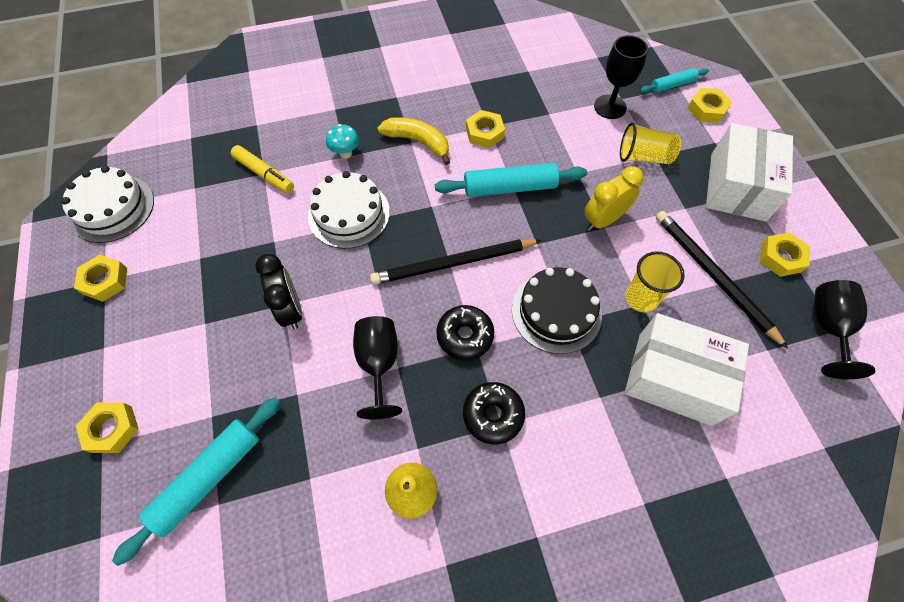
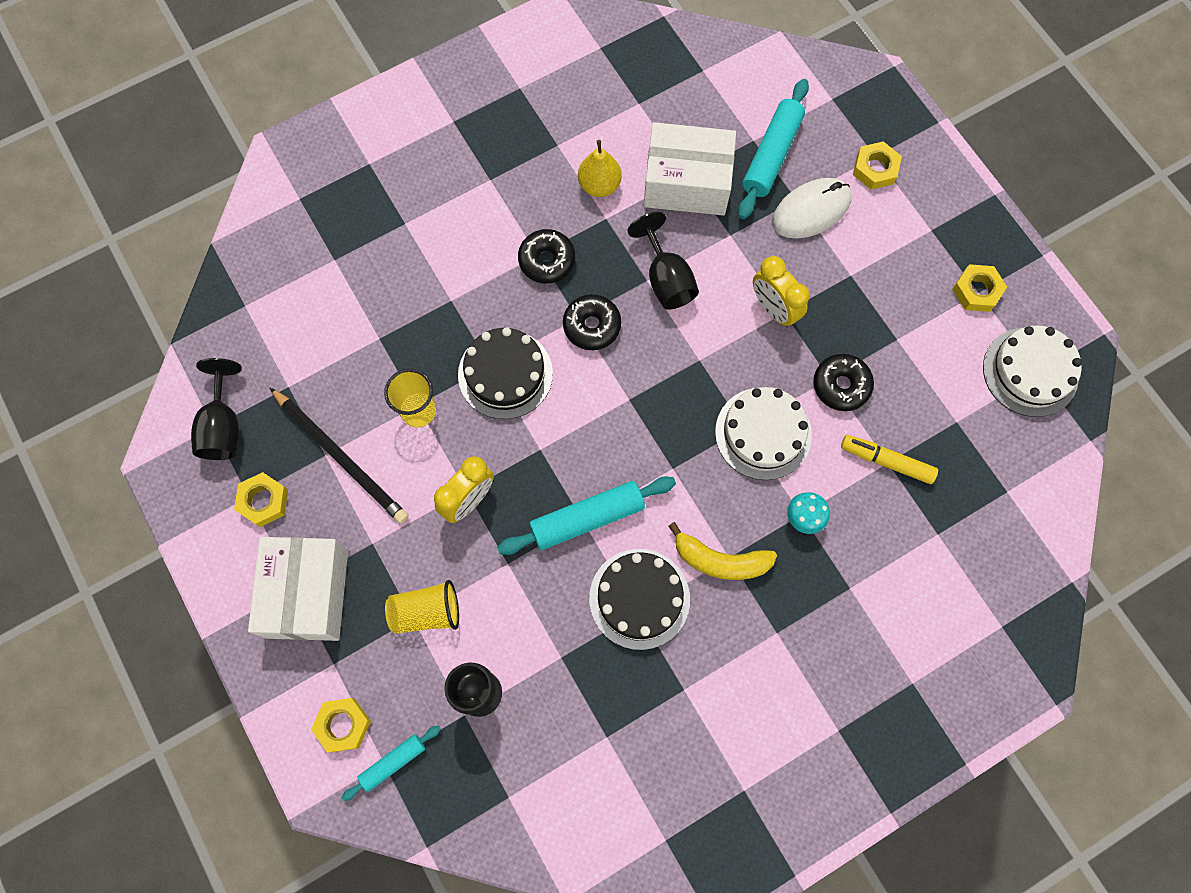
camera: 165 degrees right, 10 degrees up
(203, 399) = (811, 210): none -> white mouse
(268, 233) = (841, 385): none -> black donut
(291, 310) = (774, 309): black clock -> yellow clock
(453, 263) = (626, 401): black pencil -> none
(484, 133) = (639, 598): yellow nut -> black cake
(674, 378) = (381, 335): white box -> white box (687, 183)

